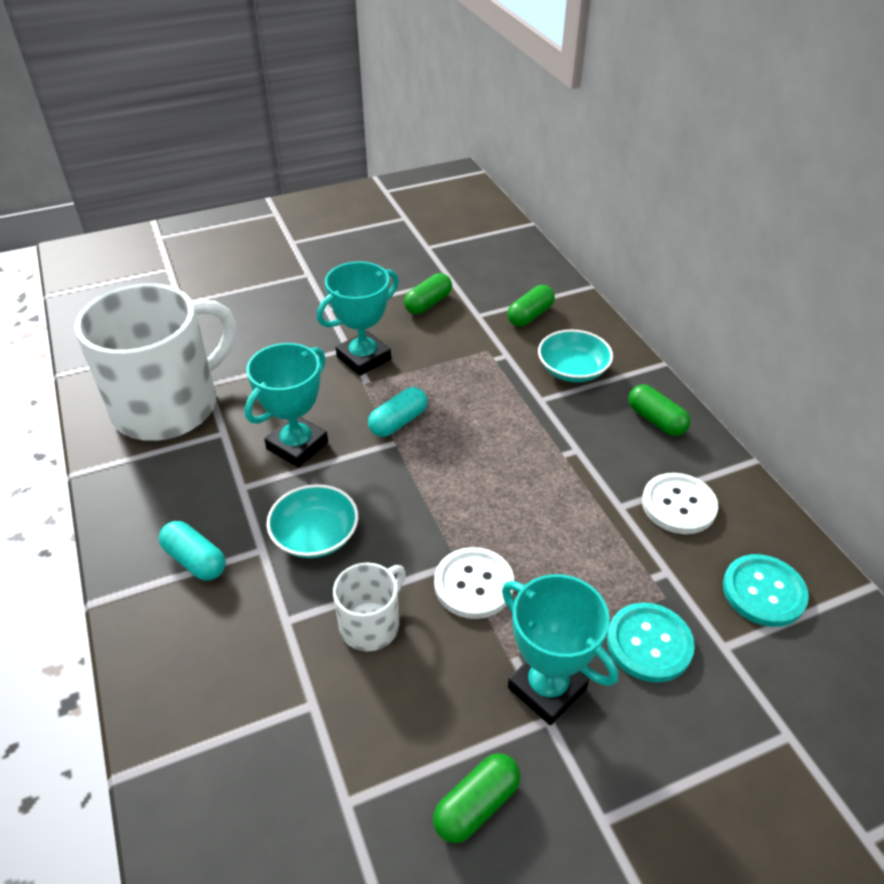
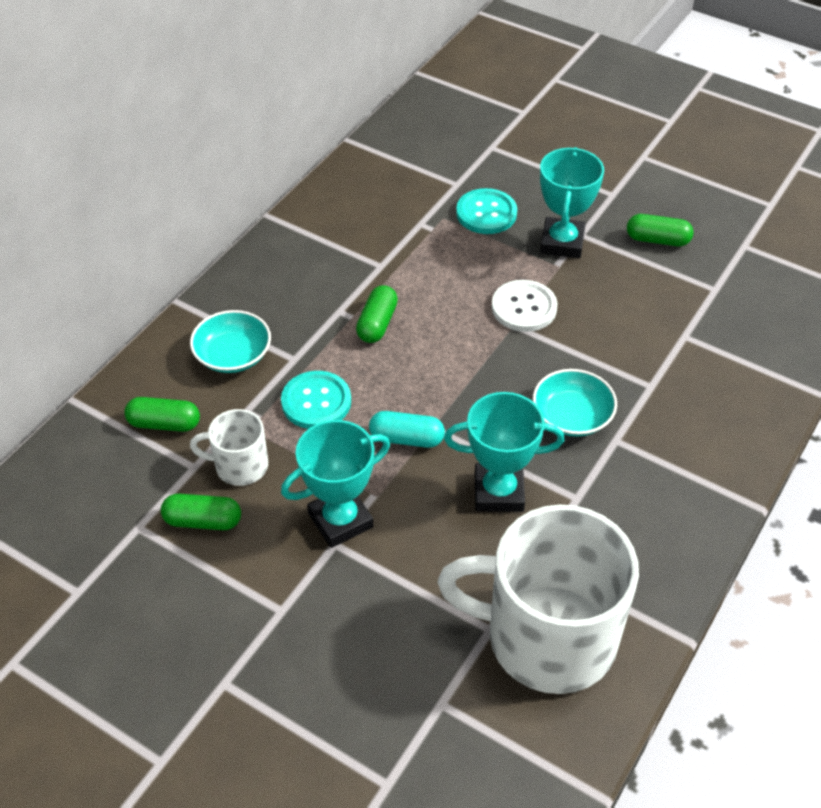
camera: 125 degrees left, 5 degrees up
(195, 560) = (665, 473): turquoise capsule -> none
(363, 358) = (340, 520): turquoise trophy -> turquoise trophy turned 45 degrees counterclockwise
(371, 624) = (606, 341): white mug -> white mug (239, 466)
(656, 420) = (262, 279): green capsule -> green capsule (377, 323)
(678, 505) = (352, 237): white button -> none
(763, 592) = (396, 179): turquoise button -> turquoise button (316, 402)

